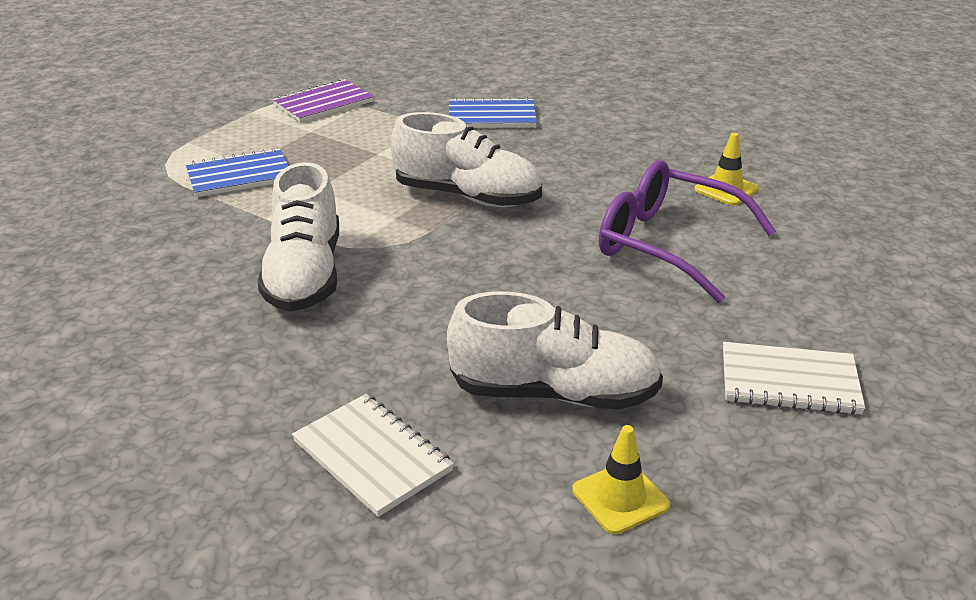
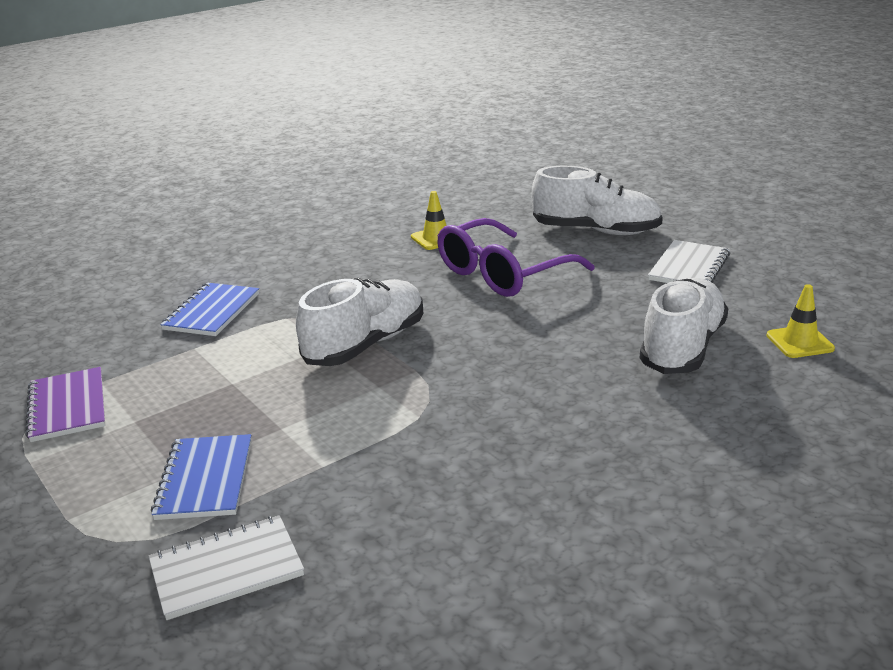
camera: 70 degrees left, 5 degrees down
(305, 275) = (457, 447): white shoe -> white shoe (596, 231)
(372, 456) = (745, 434): white notebook -> white notebook (226, 569)

